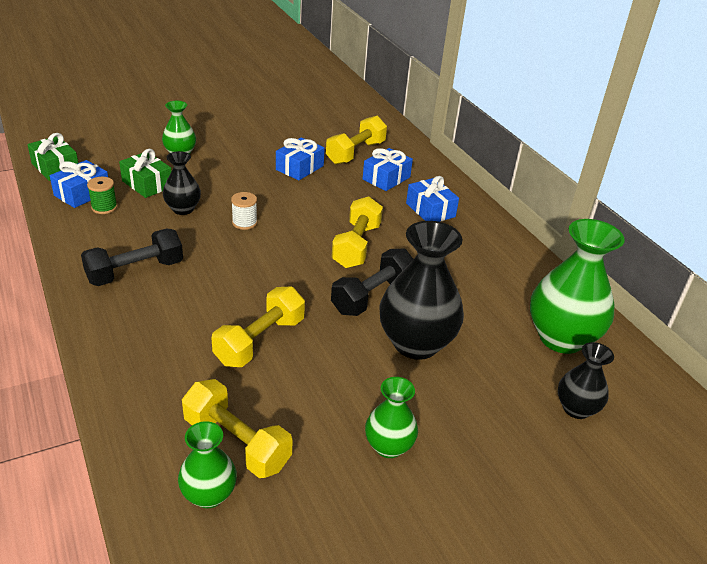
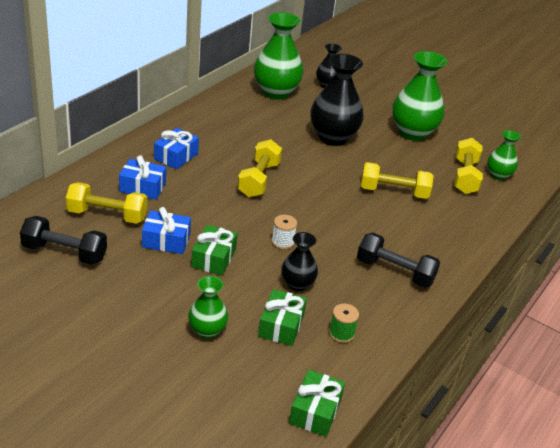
camera: 120 degrees left, 0 degrees up
(82, 193) = (336, 361): blue gift -> none
(256, 181) = (213, 258): none -> green gift
(356, 246) = (258, 179): yellow dumbbell -> yellow dumbbell turned 60 degrees counterclockwise
(372, 296) = (307, 160): black dumbbell -> black dumbbell (65, 252)
(388, 446) = (412, 132): green vase -> green vase, size x1.83

